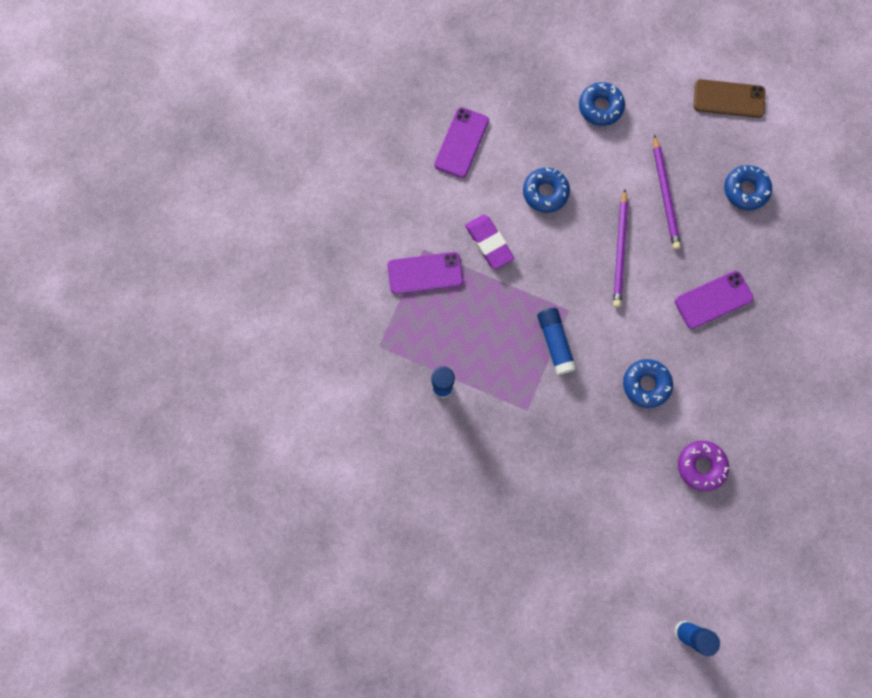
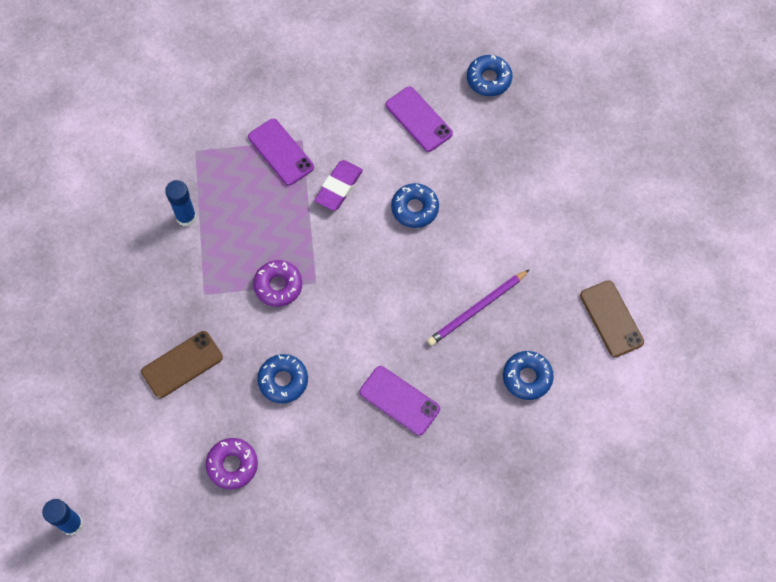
camera: 60 degrees right, 10 degrees down
(461, 143) = (418, 119): purple phone -> purple phone turned 60 degrees clockwise
(555, 343) = (278, 286): blue glue stick -> purple donut
(585, 462) = (182, 364): none -> brown phone
(600, 107) = (527, 213): blue donut -> blue donut (488, 79)
(620, 251) = (398, 297): purple pencil -> none

